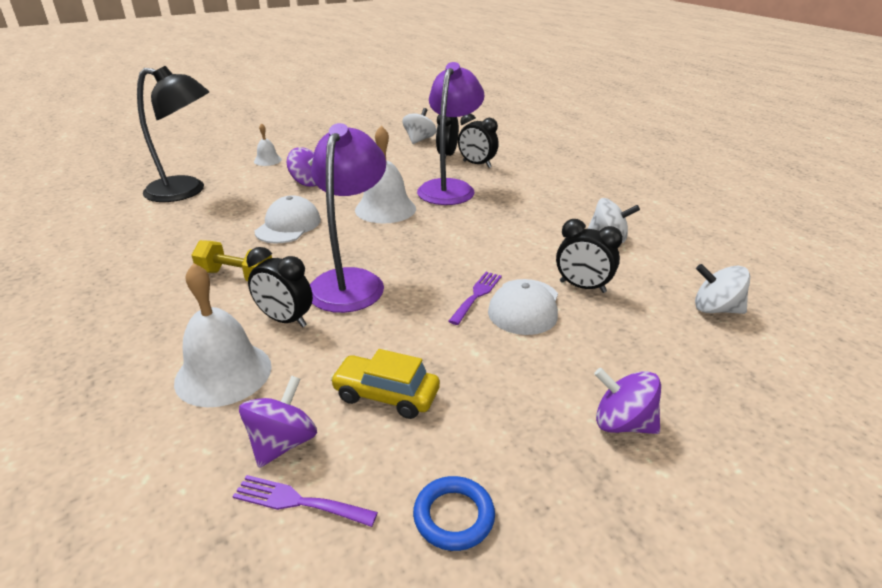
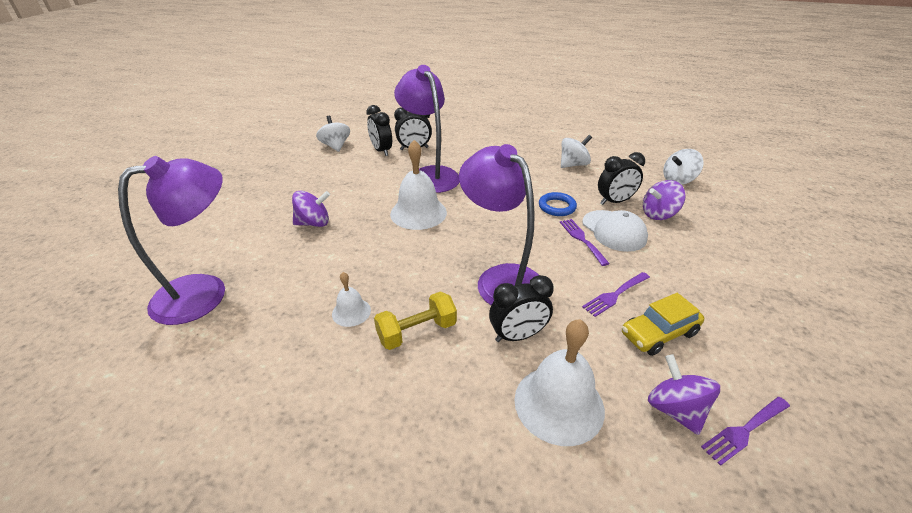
camera: 45 degrees left, 5 degrees up
(186, 191) = (205, 292): black lamp -> purple lamp
(267, 160) = (232, 221): white bell -> white bell (351, 312)
(288, 225) = (372, 267): white cap -> none
(412, 347) = (615, 295): none -> purple fork
(454, 516) = (795, 366): blue ring -> blue ring (557, 207)
(622, 423) = (752, 264): purple spinning top -> purple spinning top (658, 214)

